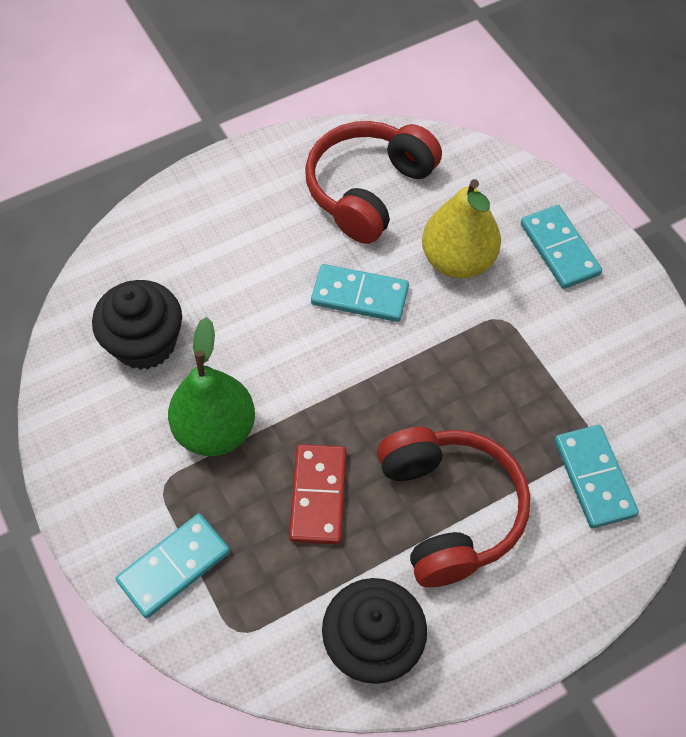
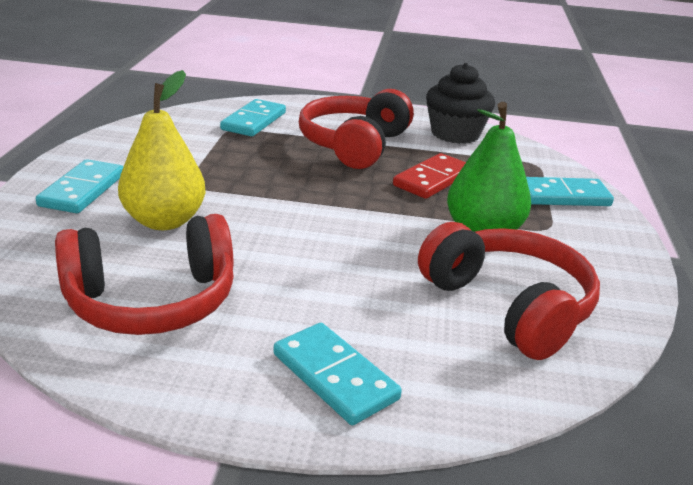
camera: 145 degrees left, 30 degrees down
(145, 343) = (509, 306): black cupcake -> red headphones
(360, 295) = (274, 241): turquoise domino -> turquoise domino (334, 376)

